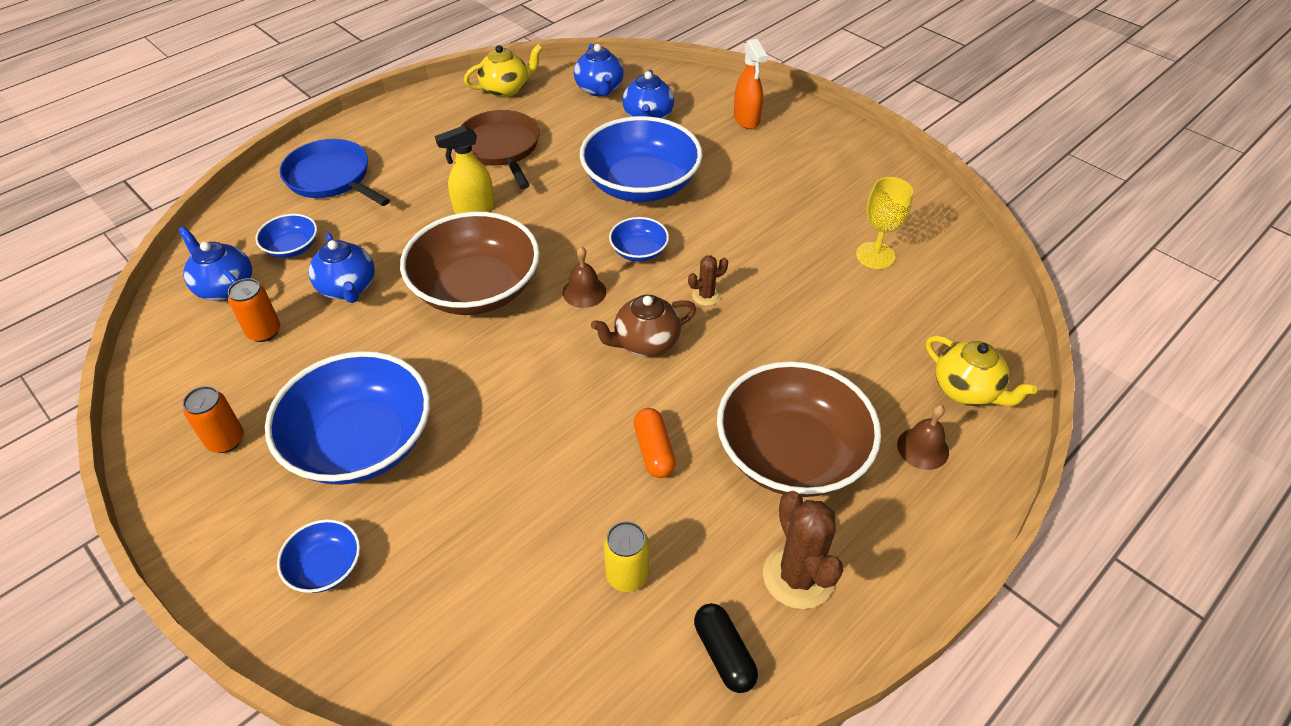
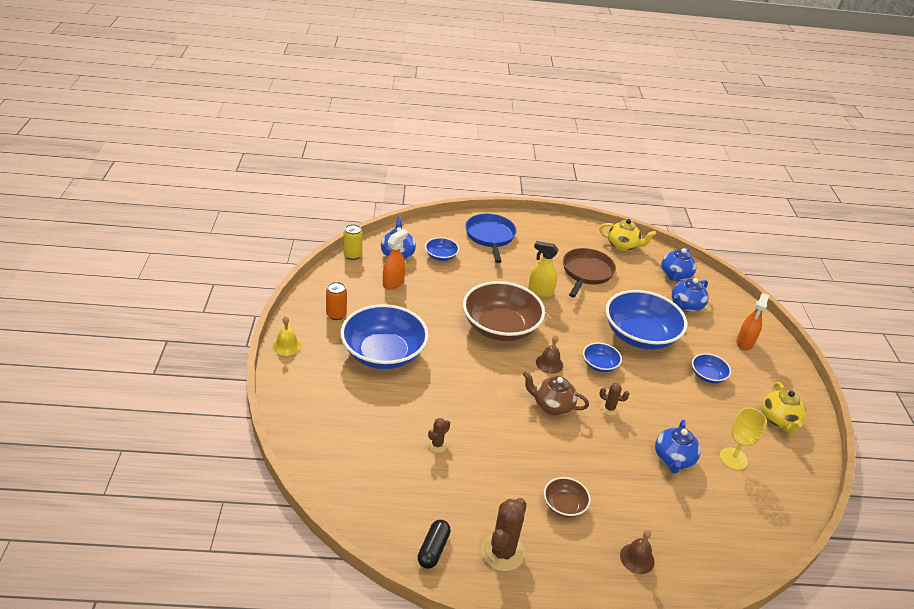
camera: 40 degrees right, 10 degrees down
(196, 549) = (287, 346): none -> yellow bell
(264, 332) = (393, 283): orange can -> orange spray bottle
(326, 567) = (322, 388): blue bowl -> blue bowl (707, 376)
(348, 288) = (445, 289): blue teapot -> blue teapot (673, 459)
(572, 508) = (437, 444): none -> brown cactus
(627, 575) = (429, 487): yellow can -> yellow can (352, 255)
(654, 450) = (500, 452): orange capsule -> none
(791, 453) = (564, 505): brown bowl -> brown bowl, size x0.46
(967, 390) = (699, 556): yellow teapot -> yellow teapot (779, 420)

